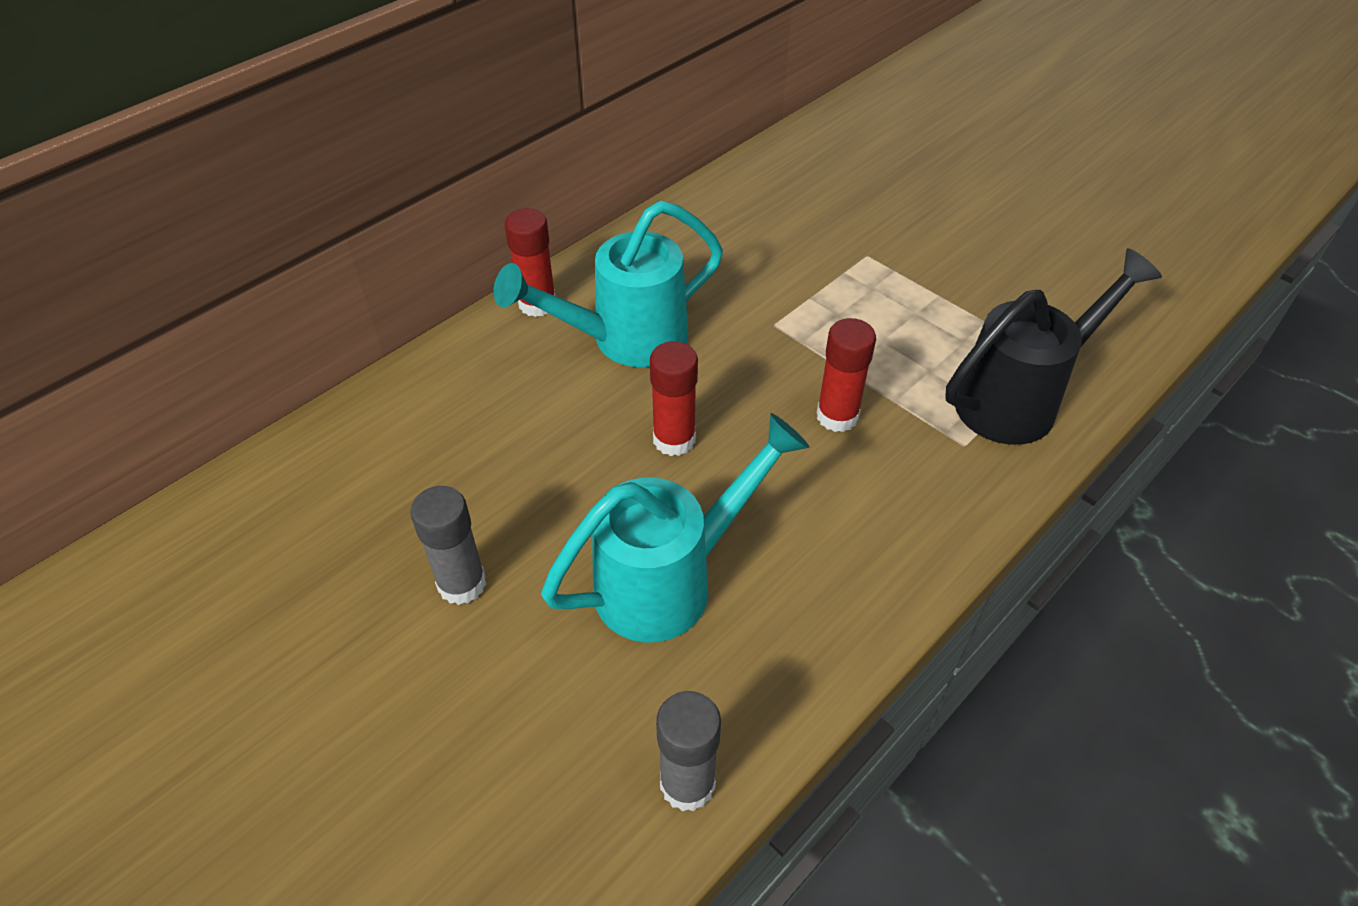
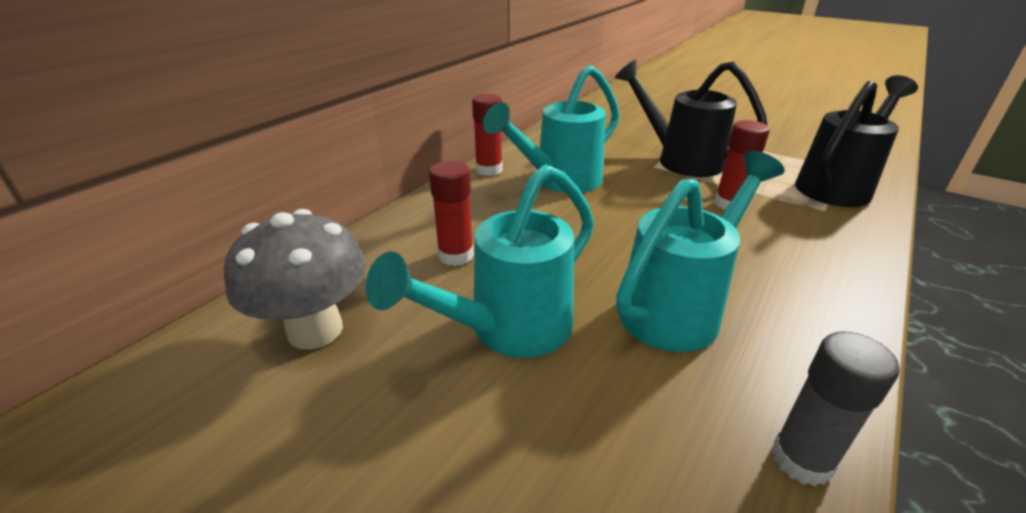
camera: 10 degrees left, 15 degrees down
(259, 552) = (315, 330): none -> grey mushroom
(462, 584) = (507, 330): grey glue stick -> turquoise watering can
(674, 439) = (626, 226): red glue stick -> red glue stick (456, 255)
(819, 314) = (679, 159): none -> black watering can

